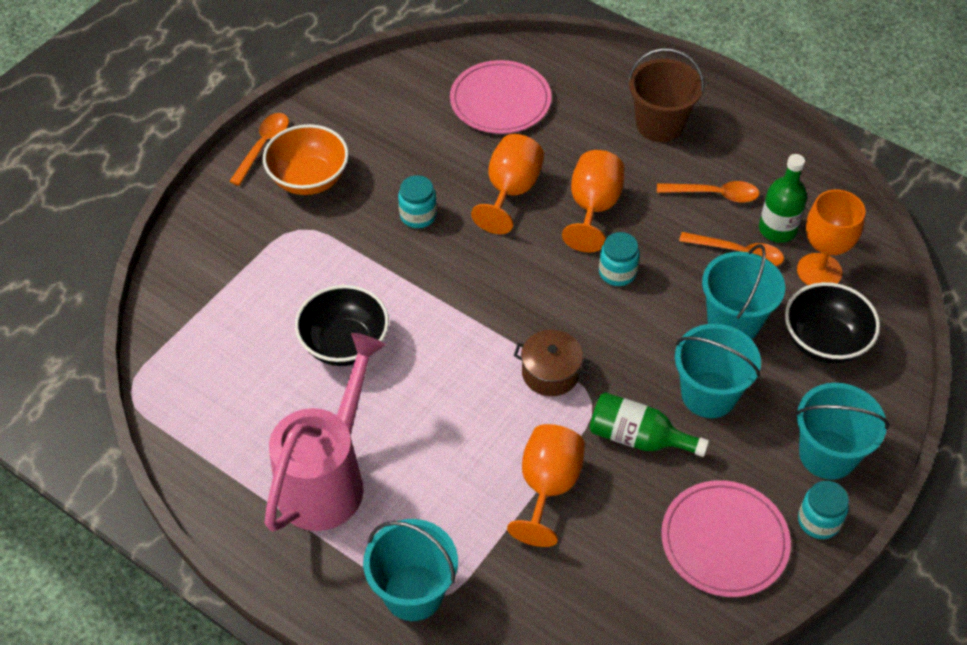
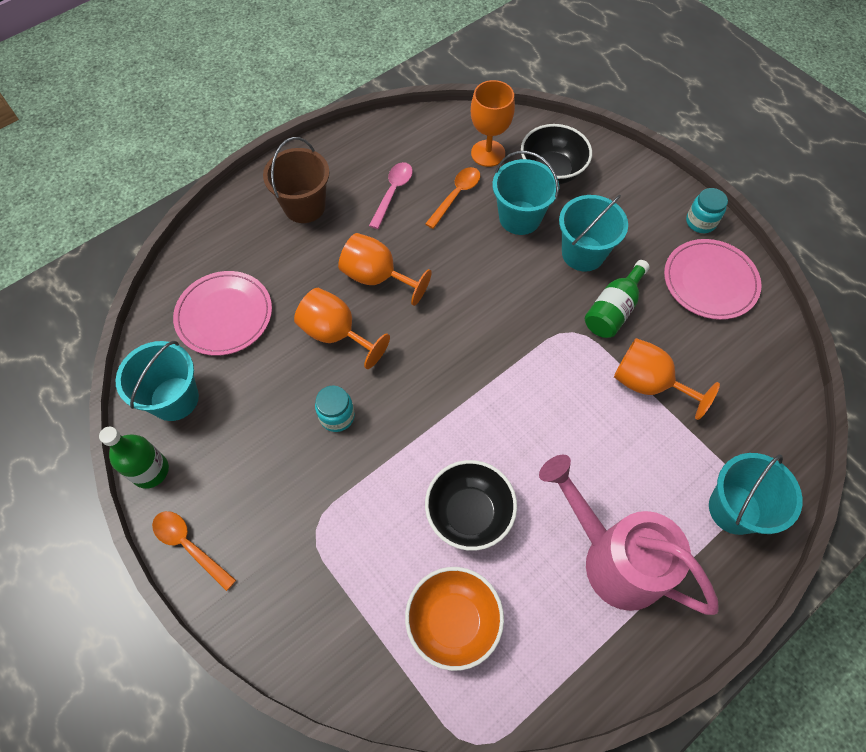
camera: 75 degrees left, 10 degrees up
(309, 179) = (253, 507): orange bowl -> orange bowl (453, 621)
(550, 373) = (539, 353): brown pot -> none
(617, 272) = (451, 279): turquoise jar -> none
(714, 194) = (393, 192): orange spoon -> pink spoon
(777, 229) = (441, 165): green bottle -> green bottle (150, 471)
(827, 454) = (647, 200): turquoise bucket -> turquoise bucket (174, 399)

